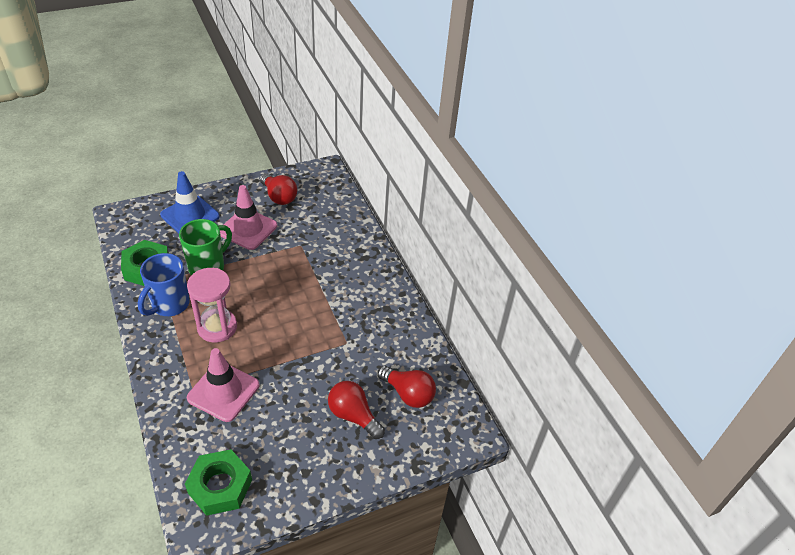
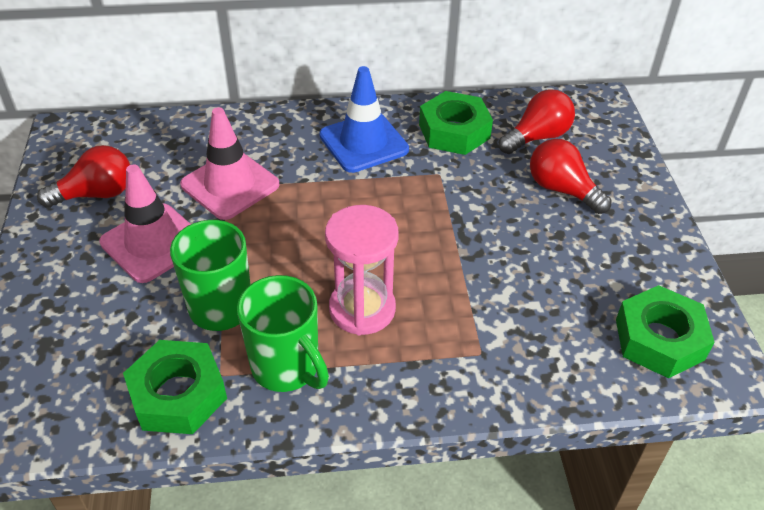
camera: 70 degrees left, 0 degrees up
(169, 305) = (287, 368): blue mug -> green mug
(190, 216) = (69, 317): blue traffic cone -> blue traffic cone (363, 142)
(223, 391) = (494, 316): pink traffic cone -> pink traffic cone (230, 185)
(353, 415) = (562, 190): red light bulb -> red light bulb turned 75 degrees clockwise
(395, 343) = (454, 131): none -> green nut

